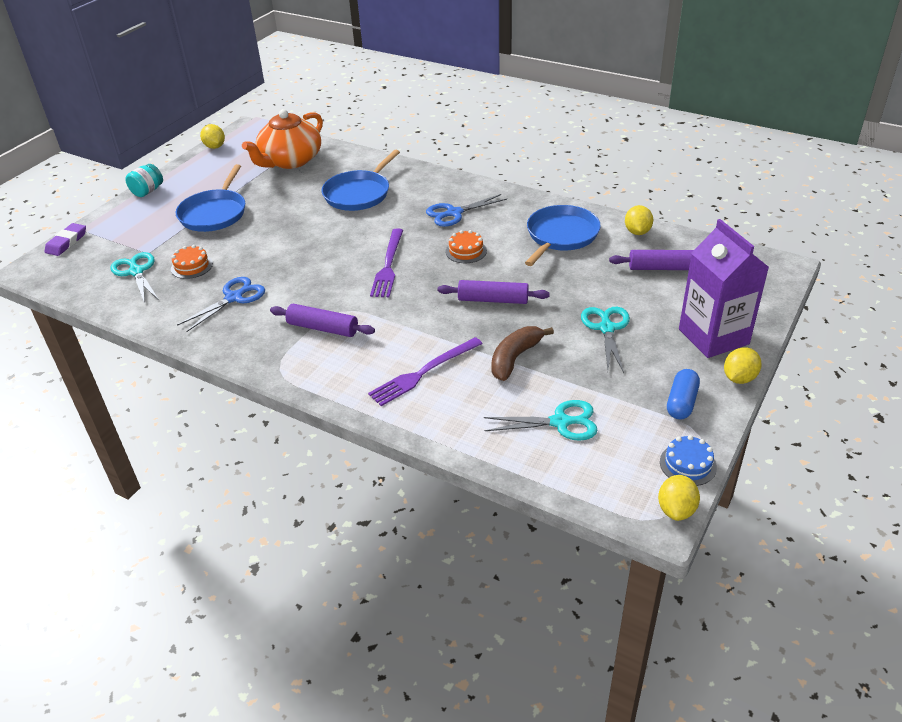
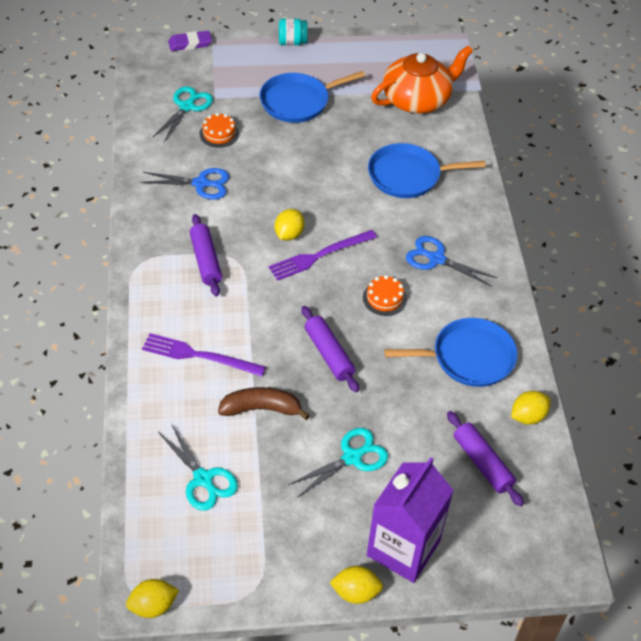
camera: 50 degrees right, 10 degrees up
(215, 147) = (392, 39): yellow lemon -> yellow lemon (289, 234)
(290, 160) = (417, 99): orange teapot -> orange teapot turned 150 degrees clockwise
(681, 402) = (289, 559): blue capsule -> none
(688, 464) = (212, 594): blue cake -> none

